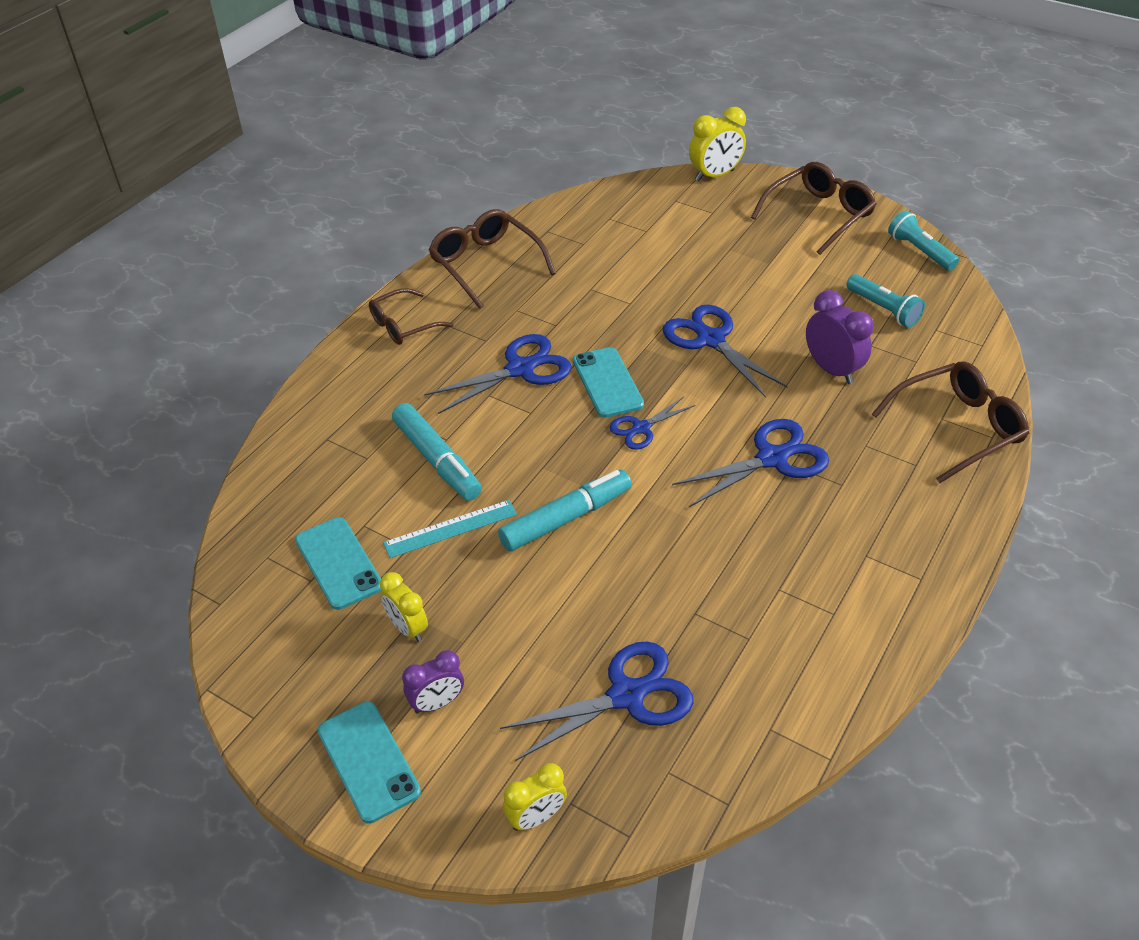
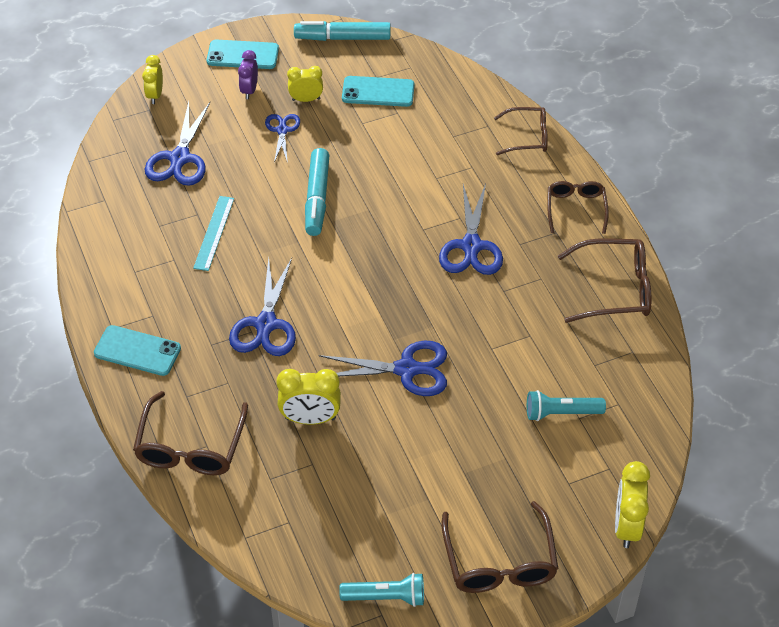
camera: 125 degrees right, 5 degrees up
(322, 401) = (527, 137): none -> brown glasses
(437, 460) = (421, 165): turquoise marker -> turquoise marker (342, 38)
(450, 529) = (358, 146): turquoise ruler -> turquoise ruler (214, 233)
(607, 382) = (415, 284): turquoise phone -> turquoise phone (137, 351)
(641, 428) = (356, 275): blue scissors -> blue scissors (282, 130)
(831, 370) = (310, 418): purple clock -> yellow clock
(883, 309) = (341, 505): turquoise flashlight -> turquoise flashlight (561, 413)

